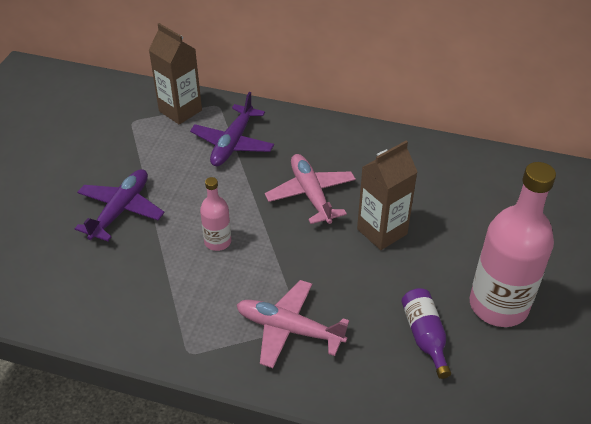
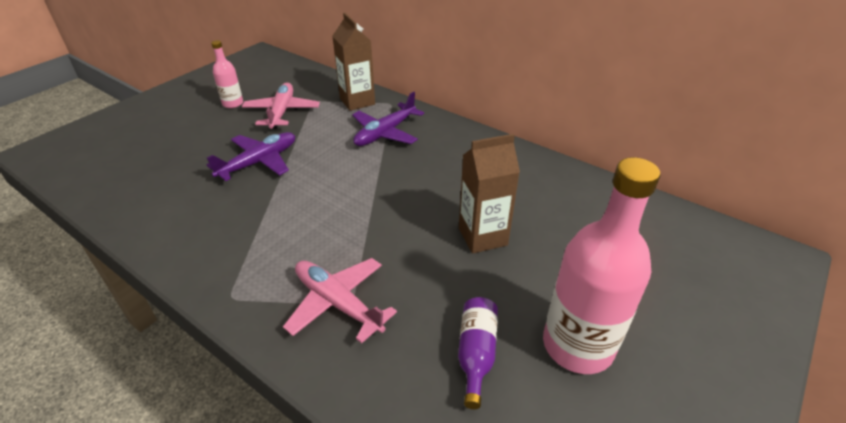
camera: 20 degrees right, 5 degrees down
(217, 241) = (322, 206): pink bottle -> pink bottle (233, 103)
(311, 194) = (431, 188): pink plane -> pink plane (282, 112)

